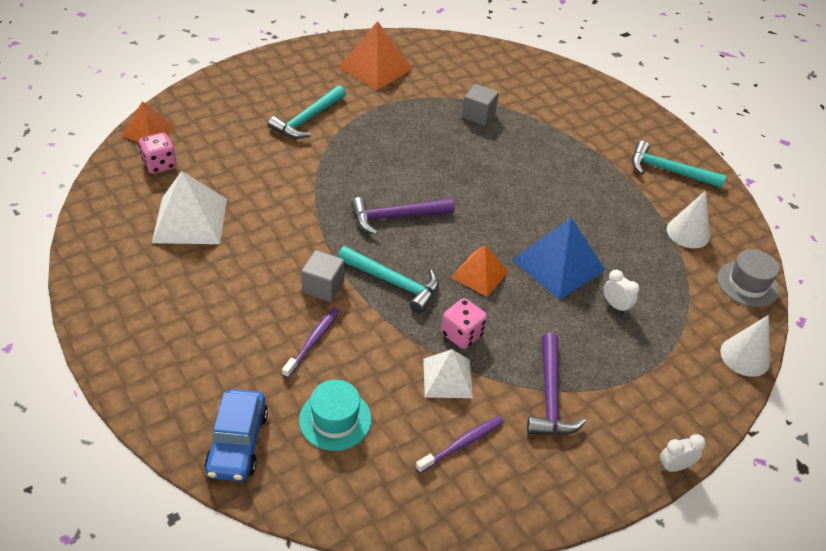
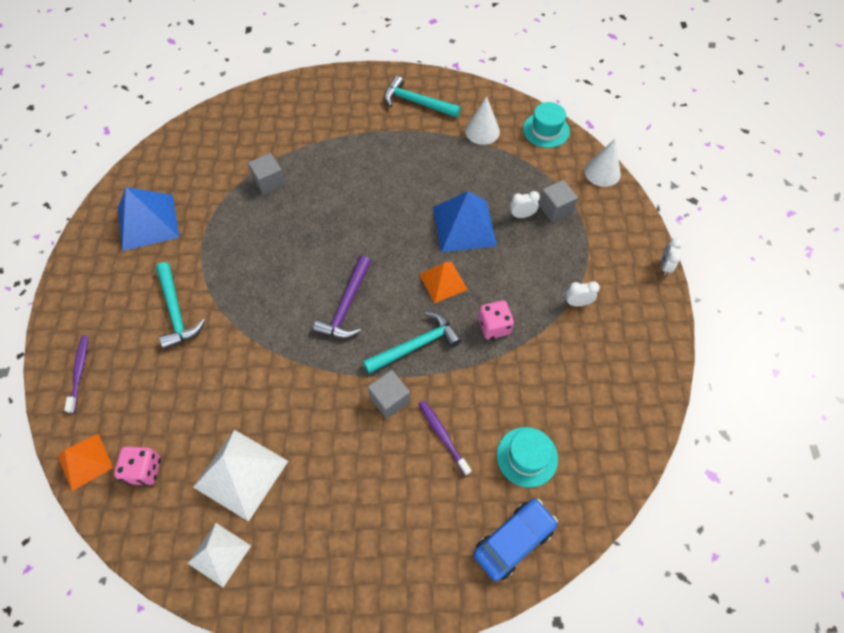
camera: 55 degrees left, 15 degrees up
(238, 443) = (513, 541): blue car -> blue car turned 75 degrees counterclockwise
(375, 68) = (148, 222): orange pyramid -> blue pyramid
(447, 378) = (528, 358): white pyramid -> white pyramid (219, 554)
(461, 444) = (589, 381): purple toothbrush -> purple toothbrush (79, 372)
(550, 396) = (577, 303): purple hammer -> white clock
(651, 331) = (555, 209): none -> grey cube
(668, 170) = (417, 102): turquoise hammer -> turquoise hammer turned 60 degrees clockwise
(747, 284) = (546, 130): grey hat -> turquoise hat

